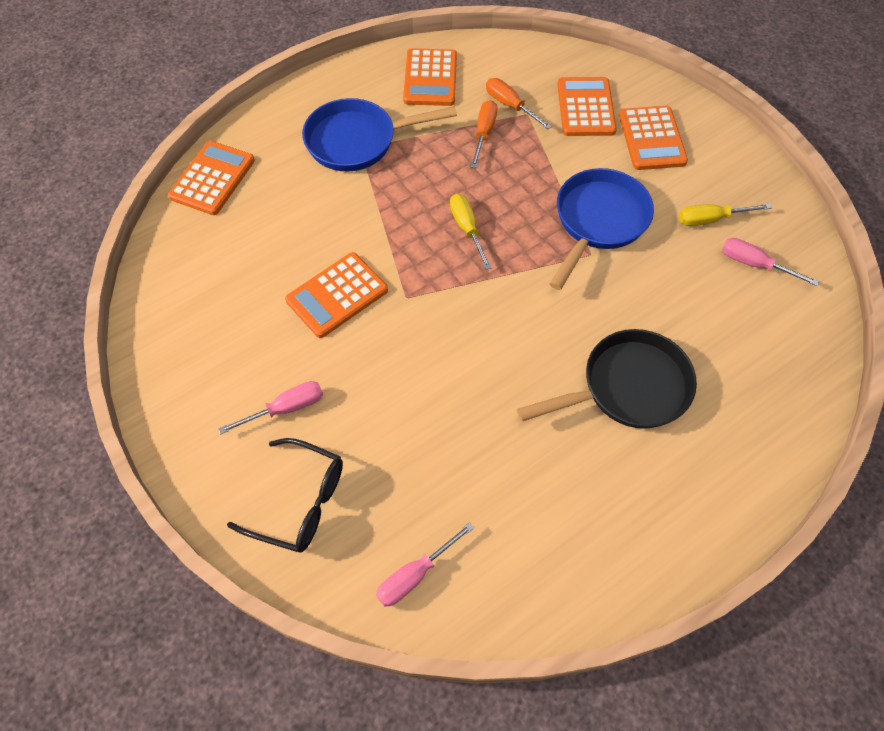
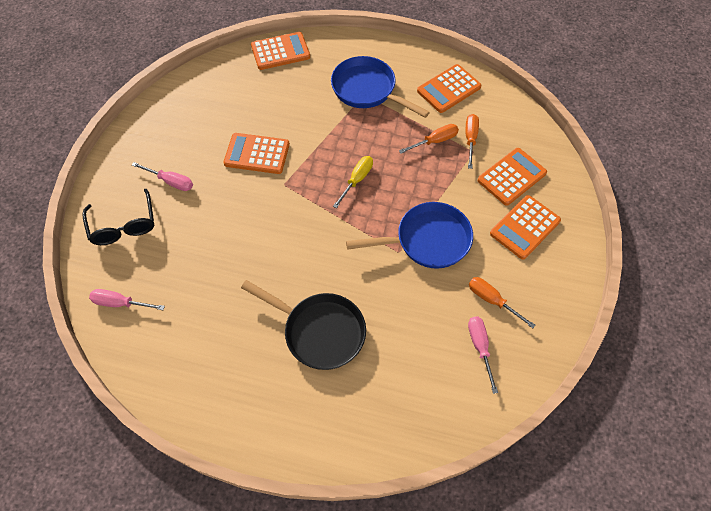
camera: 50 degrees right, 0 degrees up
(711, 219) = (492, 300): yellow screwdriver -> orange screwdriver

